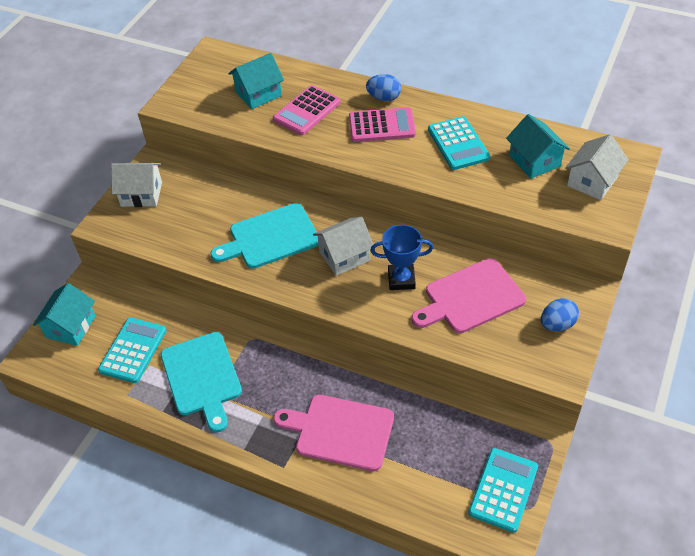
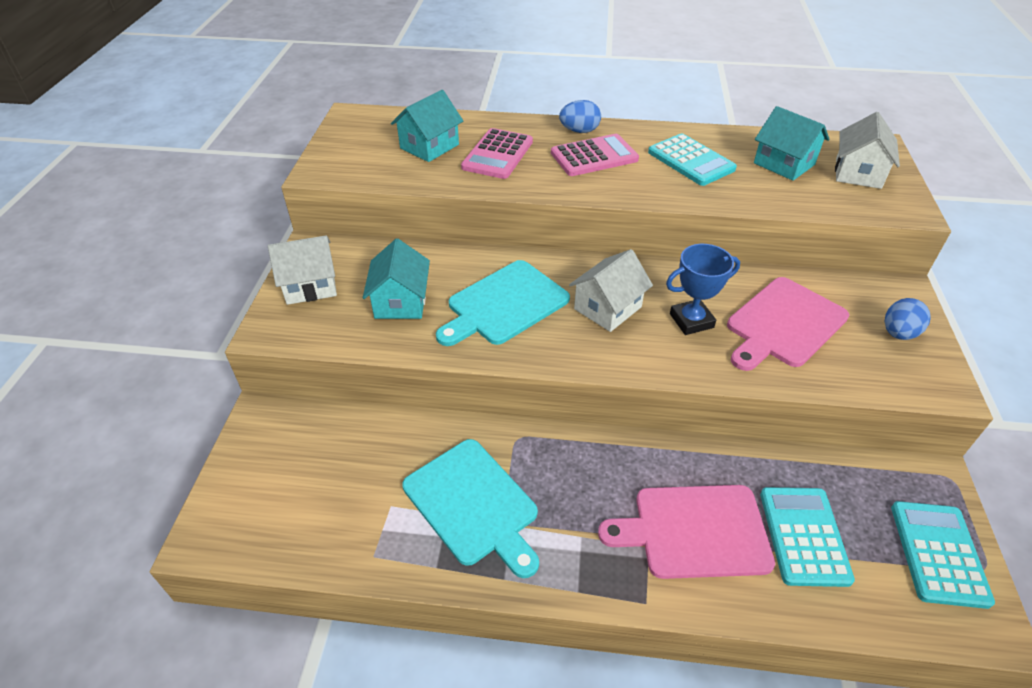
camera: 20 degrees left, 5 degrees down
(70, 326) = (254, 479): turquoise house -> turquoise house (400, 302)
(133, 350) = (359, 491): turquoise calculator -> turquoise calculator (804, 536)

